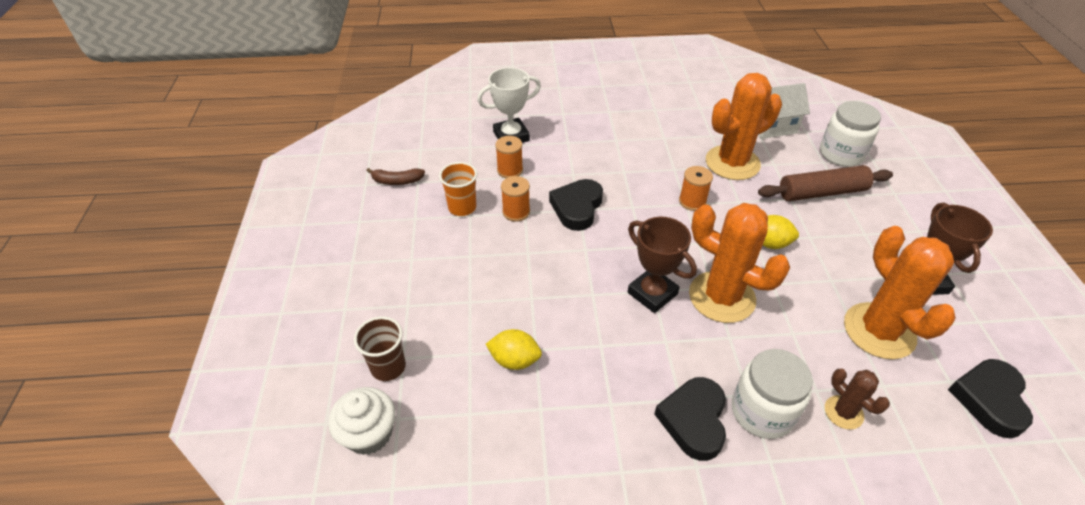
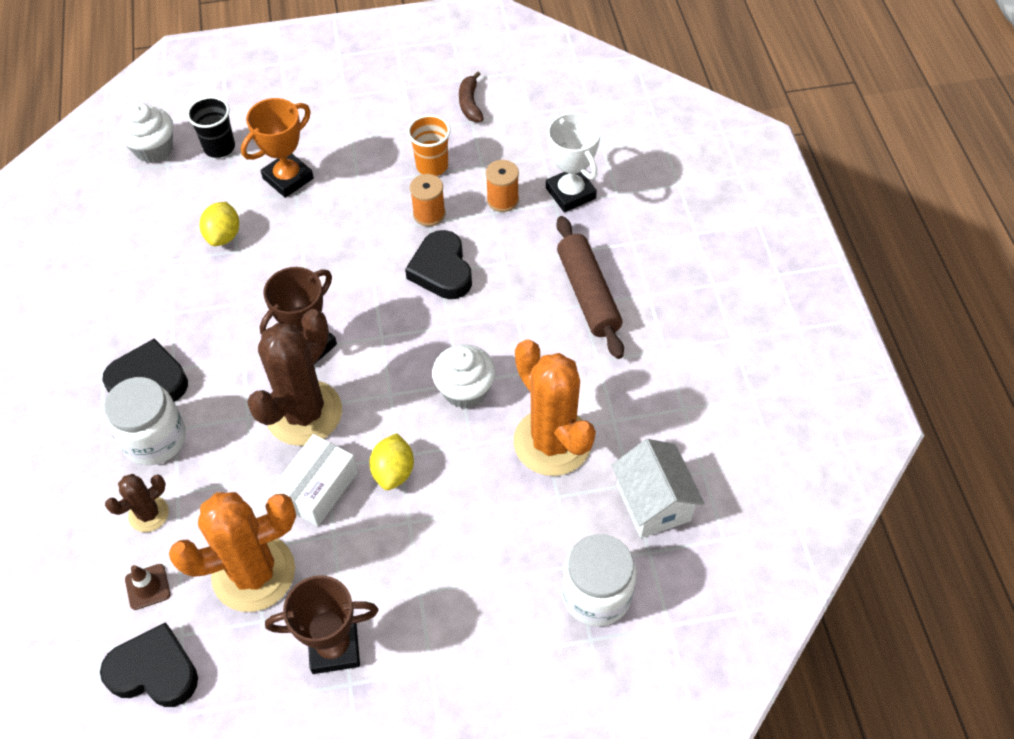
camera: 85 degrees right, 10 degrees up
(388, 367) = (219, 147): brown cup -> black cup
(450, 307) = (288, 178): none -> orange trophy
(577, 207) = (441, 270): black heart -> black heart turned 120 degrees counterclockwise
(692, 201) = (465, 390): orange spool -> white cupcake
(721, 297) = (304, 413): orange cactus -> brown cactus
(792, 288) = (318, 488): none -> white box
(821, 192) = (501, 551): brown rolling pin -> brown rolling pin (588, 294)
(915, 409) = (147, 587): none -> brown traffic cone

